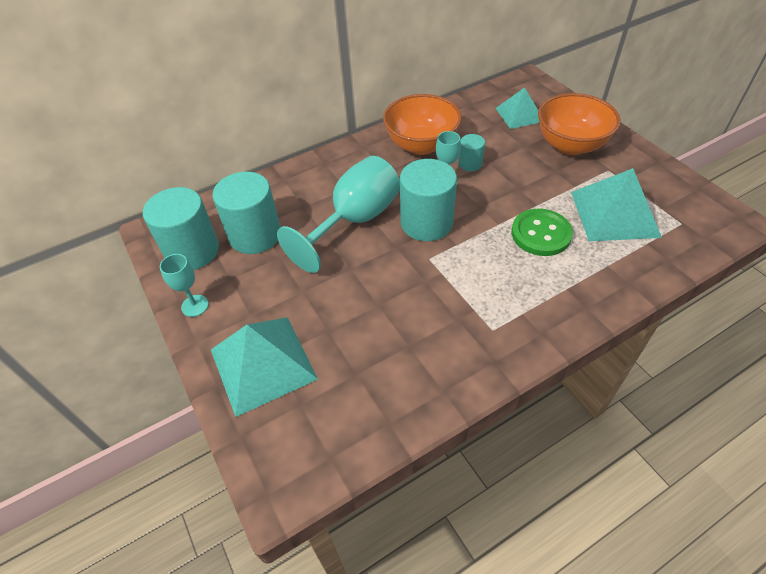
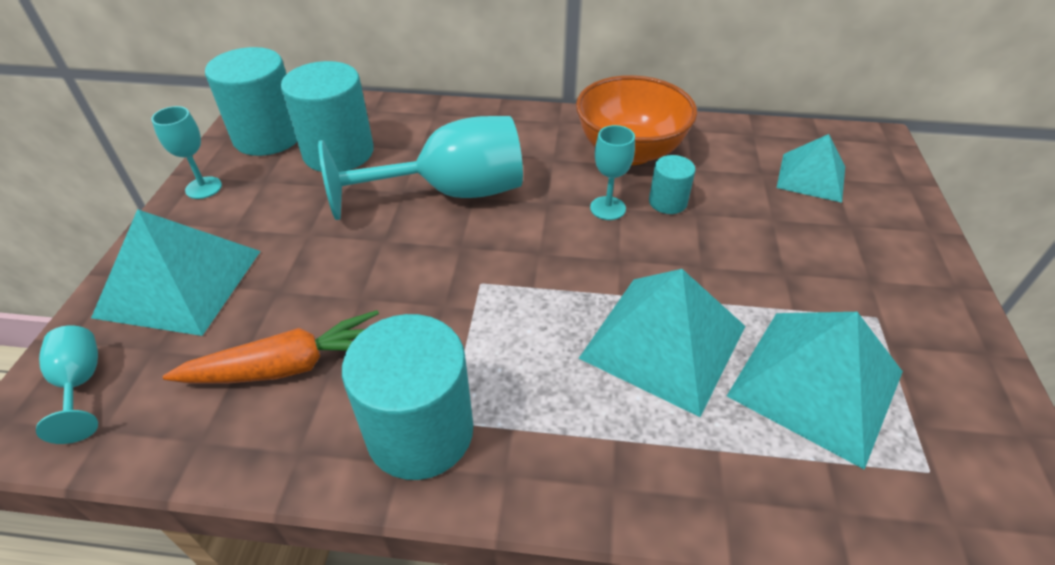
camera: 35 degrees right, 5 degrees down
(283, 448) = (81, 384): none -> turquoise goblet
(386, 360) = (288, 366): none -> orange carrot
(426, 223) = (528, 240): turquoise cylinder -> turquoise cylinder (420, 432)
(541, 234) = (663, 342): green button -> turquoise pyramid
(570, 145) = (848, 252): orange bowl -> none

